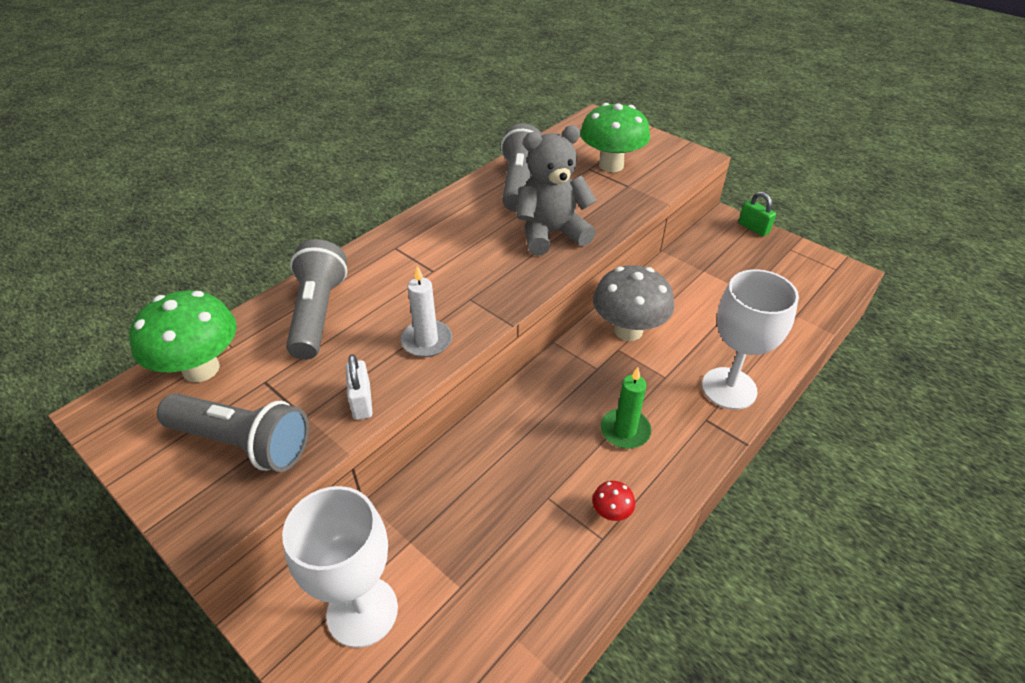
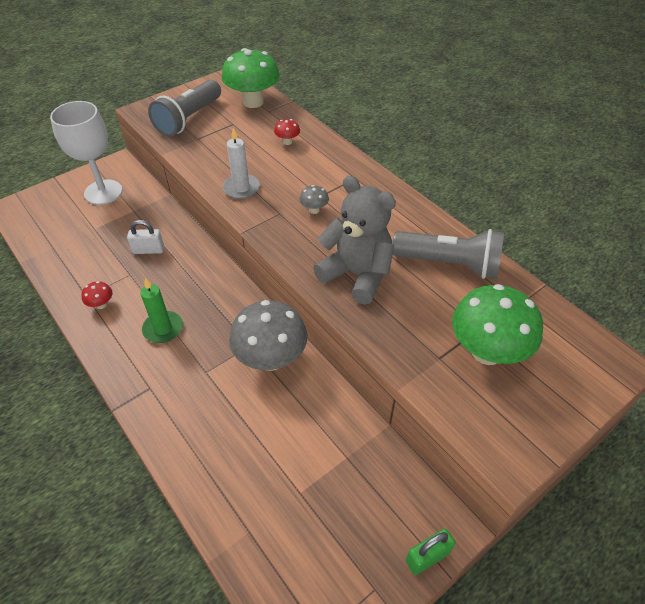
camera: 100 degrees right, 5 degrees up
(318, 313) = (287, 142): grey flashlight -> red mushroom
(362, 402) = (198, 159): white padlock -> white padlock (148, 250)
(459, 272) = (314, 210): none -> grey mushroom
(551, 233) = (357, 274): grey teddy bear -> grey teddy bear turned 45 degrees counterclockwise
(729, 388) = (174, 418): white goblet -> none

